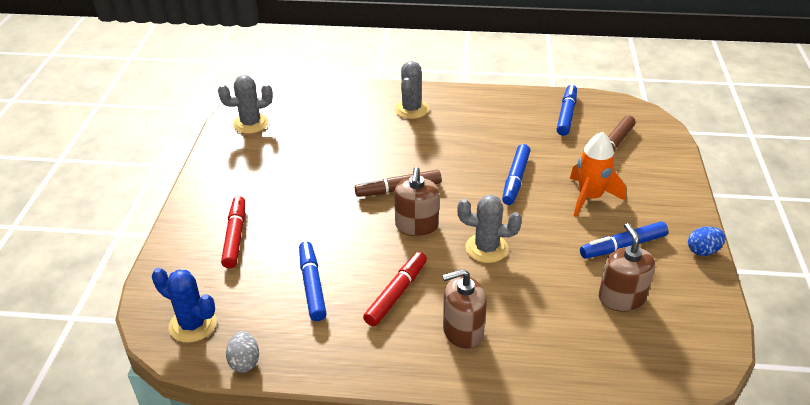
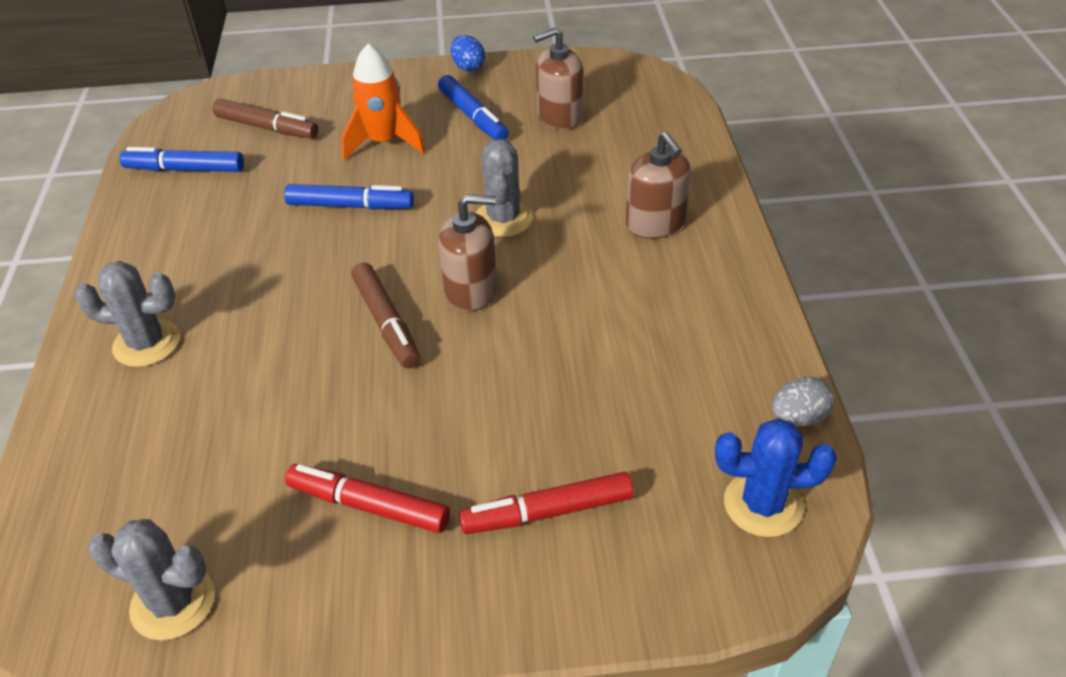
camera: 100 degrees left, 5 degrees up
(192, 324) = (763, 504): blue cactus -> blue cactus turned 75 degrees clockwise
(251, 124) = (173, 603): grey cactus -> grey cactus turned 45 degrees counterclockwise
(312, 285) = (629, 379): blue marker -> none
(396, 293) = (614, 288): red marker -> red marker (369, 505)

